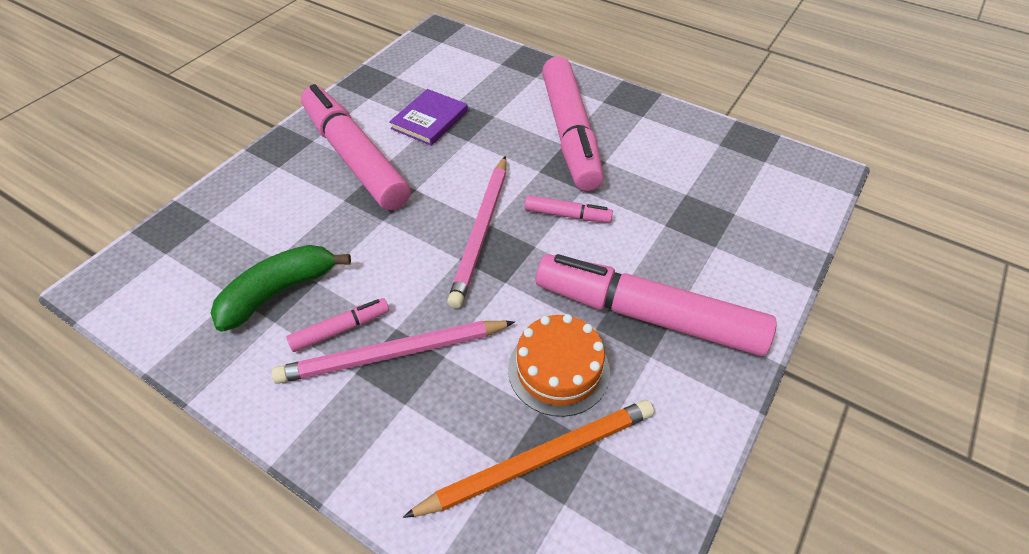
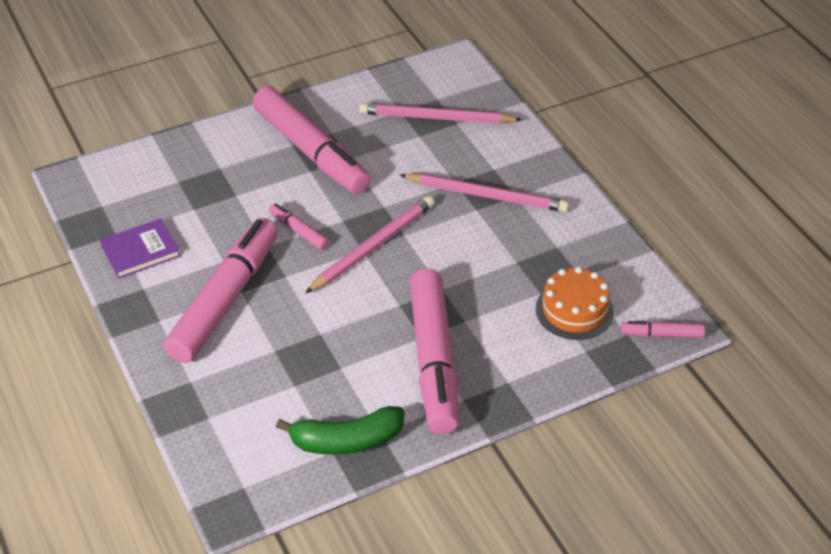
camera: 150 degrees left, 5 degrees down
(279, 291) = (546, 265): green banana -> green banana (346, 441)
(340, 329) = (513, 223): pink marker -> pink marker (662, 334)
(430, 120) = (338, 373): purple book -> purple book (140, 251)
(539, 459) = (436, 118): orange pencil -> pink pencil
(558, 369) = (391, 148): orange cake -> orange cake (574, 310)

